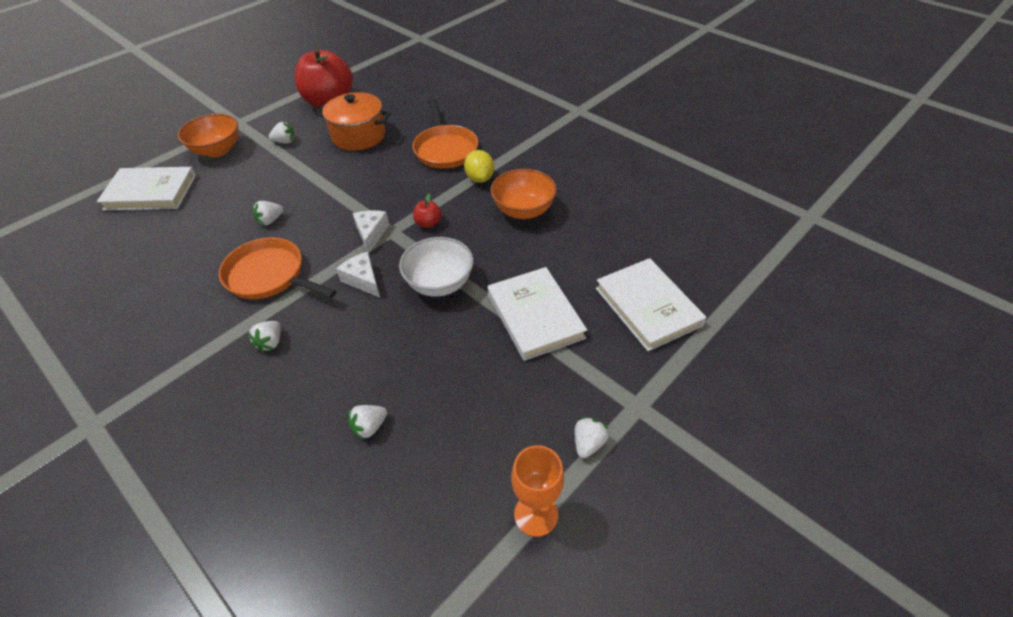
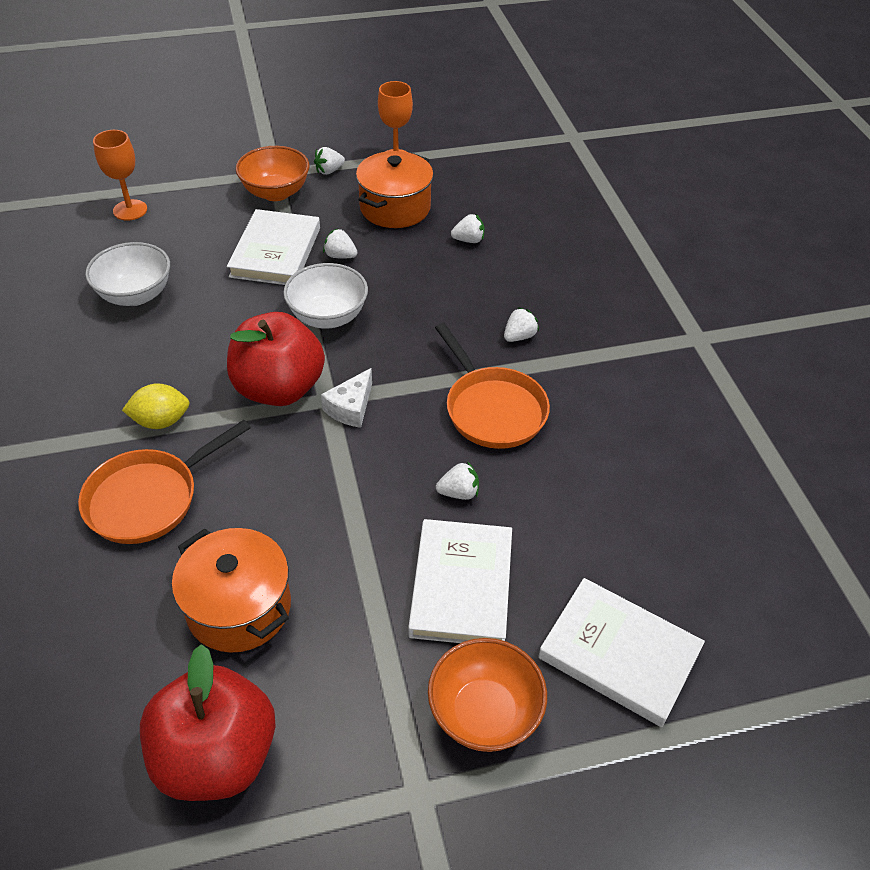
camera: 150 degrees left, 0 degrees up
(285, 142) = (361, 666): white strawberry -> white strawberry (340, 256)
(363, 280) = (397, 356): white cheese -> none
(428, 223) = (279, 388): red apple -> red apple, size x2.46
(445, 149) = (148, 498): orange pan -> orange pan turned 150 degrees counterclockwise
(474, 429) = (395, 208): none -> orange pot
(480, 178) = (161, 421): yellow lemon -> yellow lemon turned 60 degrees clockwise
(523, 210) = (167, 351): orange bowl -> orange bowl (276, 192)
(591, 232) = (136, 295): none -> white bowl
(647, 307) = (182, 218): white book -> white book (461, 586)
(696, 291) = (130, 210): none -> orange goblet

